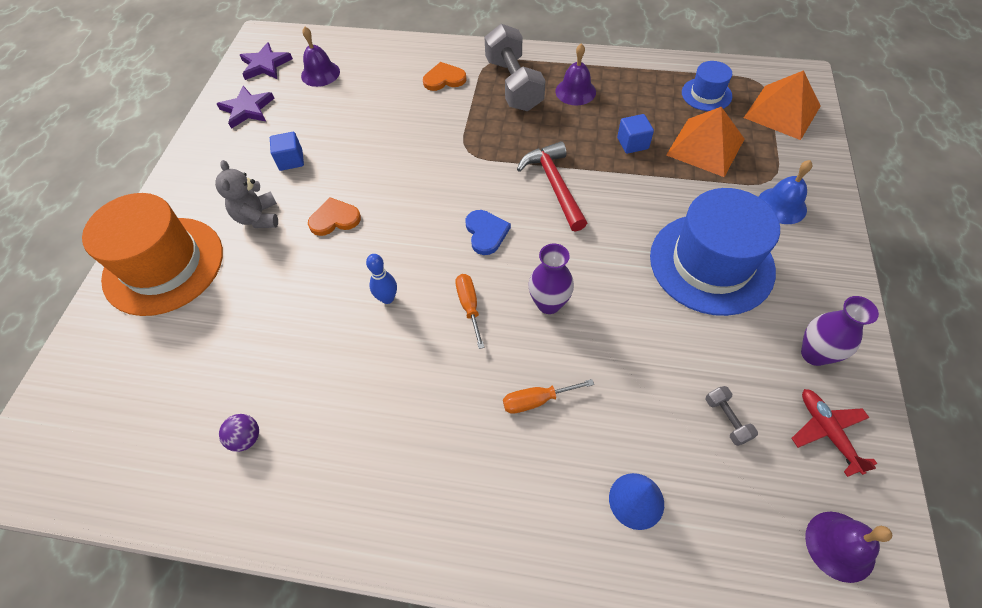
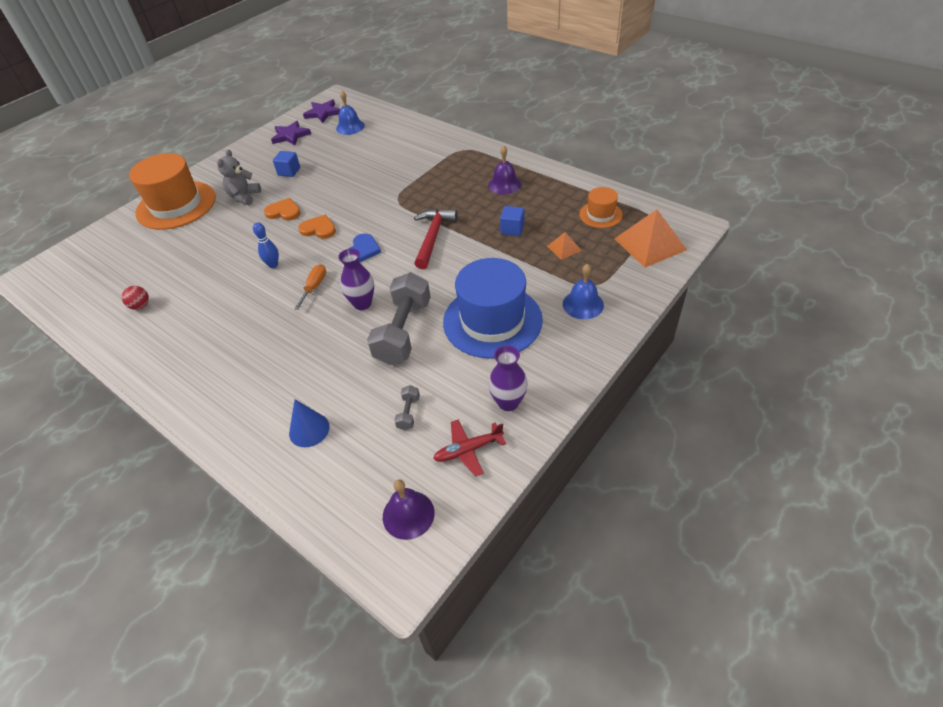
camera: 30 degrees right, 10 degrees down
(246, 438) = (141, 306): purple ball -> red ball
(320, 73) = (350, 127): purple bell -> blue bell
(444, 79) = (423, 151): orange heart -> orange heart (318, 229)
(513, 84) = (465, 168): grey dumbbell -> grey dumbbell (403, 332)
(536, 400) = (304, 352): orange screwdriver -> none
(705, 147) = (564, 248): orange pyramid -> orange pyramid, size x0.49
(706, 94) = (600, 215): blue hat -> orange hat
(827, 432) = (468, 450): red plane -> red plane turned 120 degrees counterclockwise

